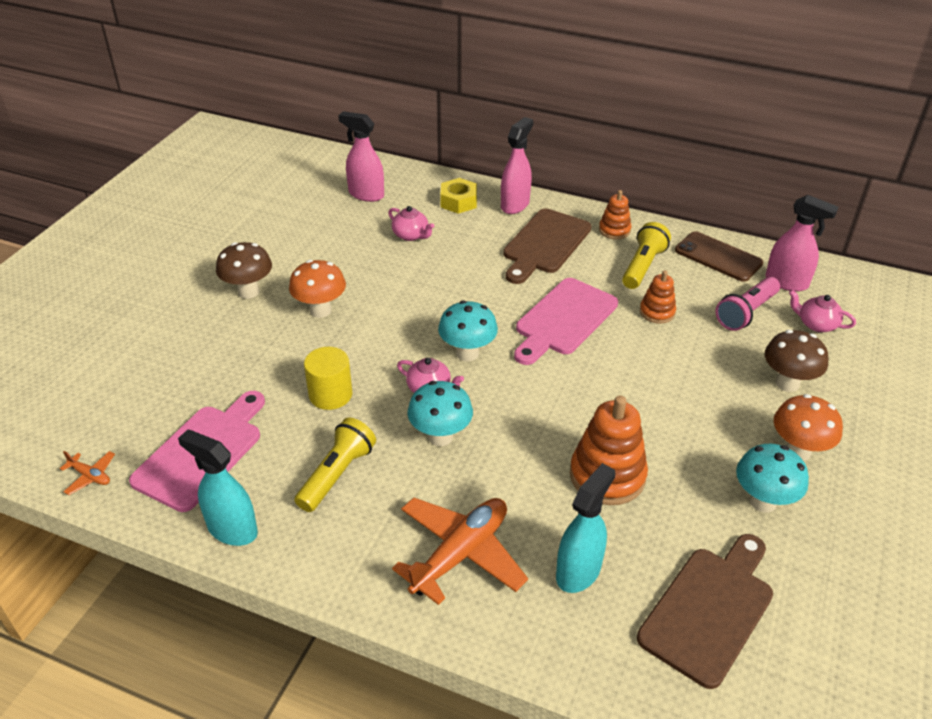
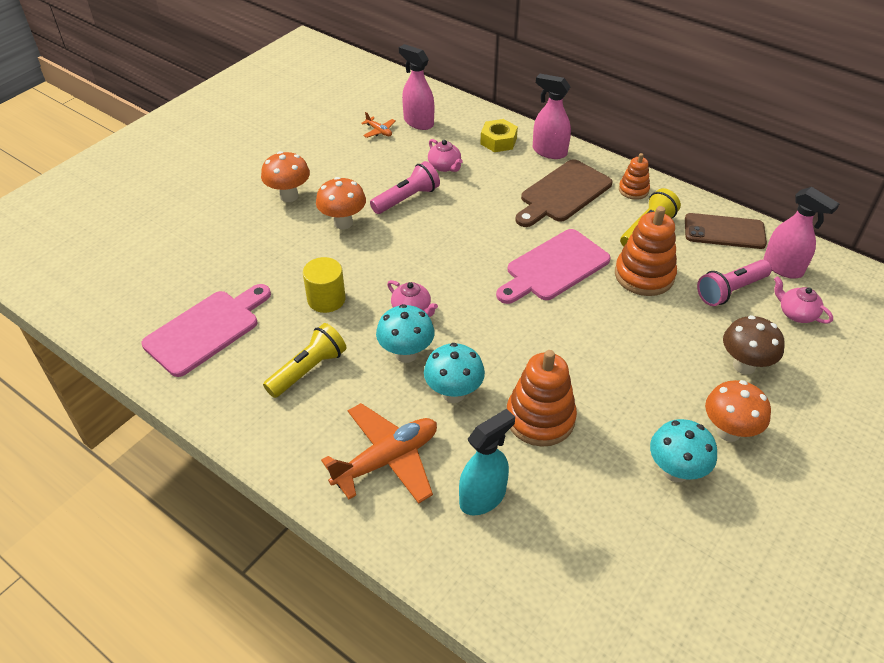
camera: 15 degrees right, 5 degrees up
(90, 476) = (114, 332): orange plane -> orange plane (379, 131)
(232, 529) = (209, 399): turquoise spray bottle -> none
(248, 292) = (289, 196): brown mushroom -> orange mushroom
(382, 274) = (407, 199): none -> pink flashlight
(467, 353) = (456, 283): turquoise mushroom -> turquoise mushroom (453, 393)
(515, 205) = (549, 151): pink spray bottle -> pink spray bottle turned 105 degrees counterclockwise
(657, 312) = (644, 275): orange stacking toy -> orange stacking toy, size x1.78
(709, 610) = (587, 558): brown cutting board -> none
(718, 257) = (724, 232): brown phone -> brown phone turned 45 degrees counterclockwise

